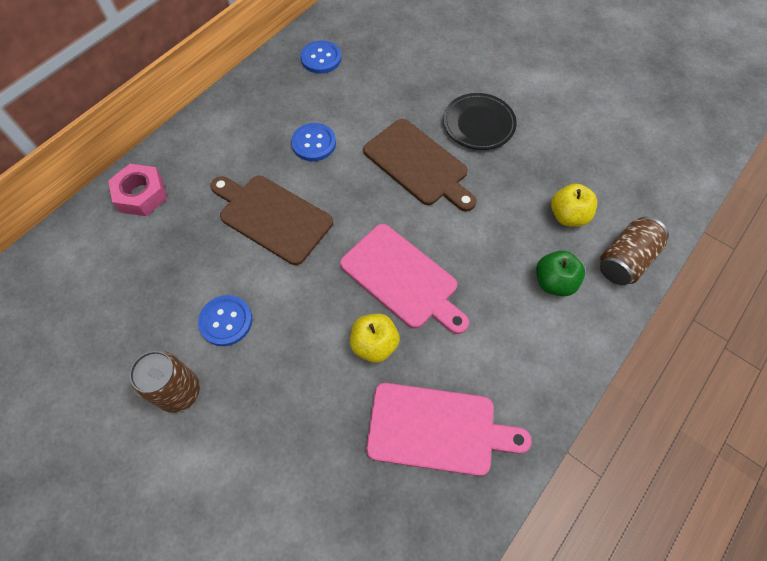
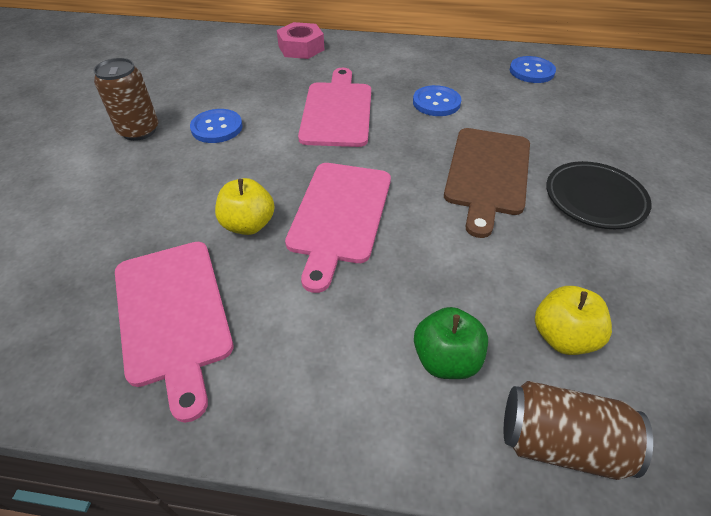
camera: 60 degrees right, 15 degrees down
(272, 217) = (337, 111): brown cutting board -> pink cutting board

